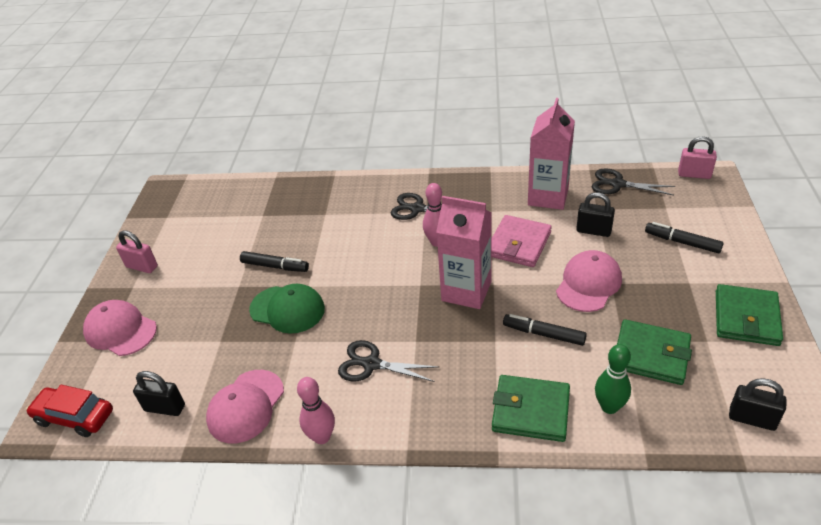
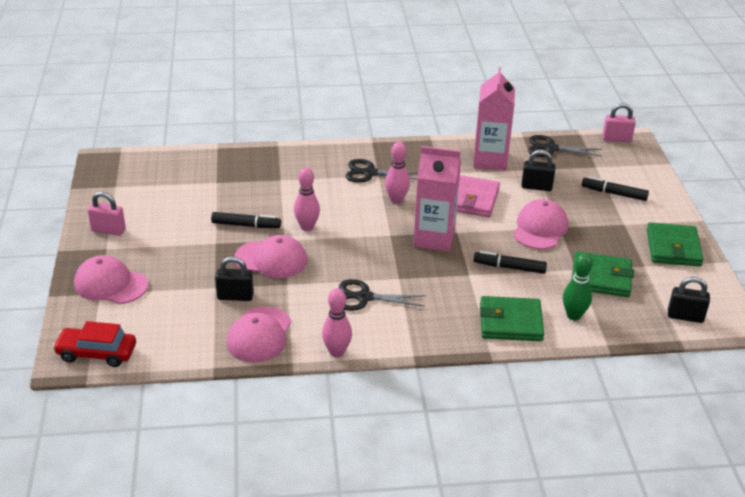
camera: 15 degrees left, 5 degrees down
(165, 408) = (182, 341): black padlock -> black padlock (235, 296)
(287, 309) = (271, 259): green cap -> pink cap
(335, 271) = (307, 227): none -> pink bowling pin

